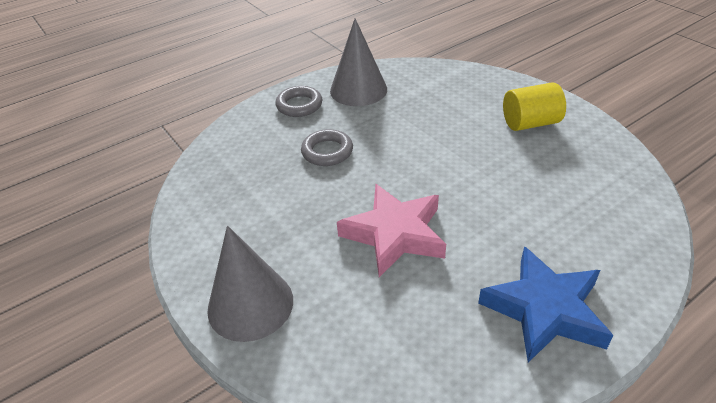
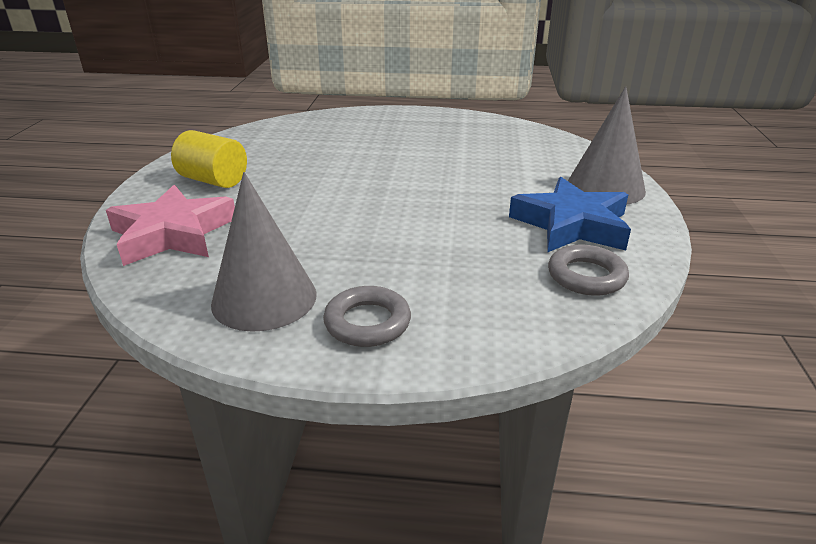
camera: 140 degrees left, 10 degrees down
(327, 152) = (418, 248): grey ring -> grey ring (586, 276)
(395, 234) = (452, 175): pink star -> pink star (173, 234)
(544, 310) = (422, 124): blue star -> blue star (572, 225)

